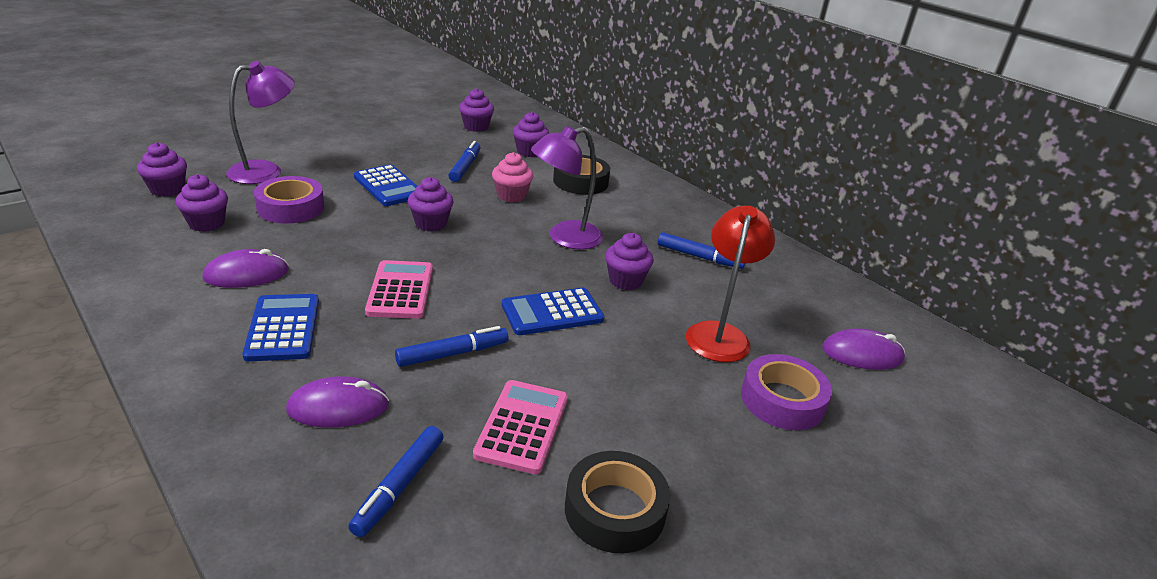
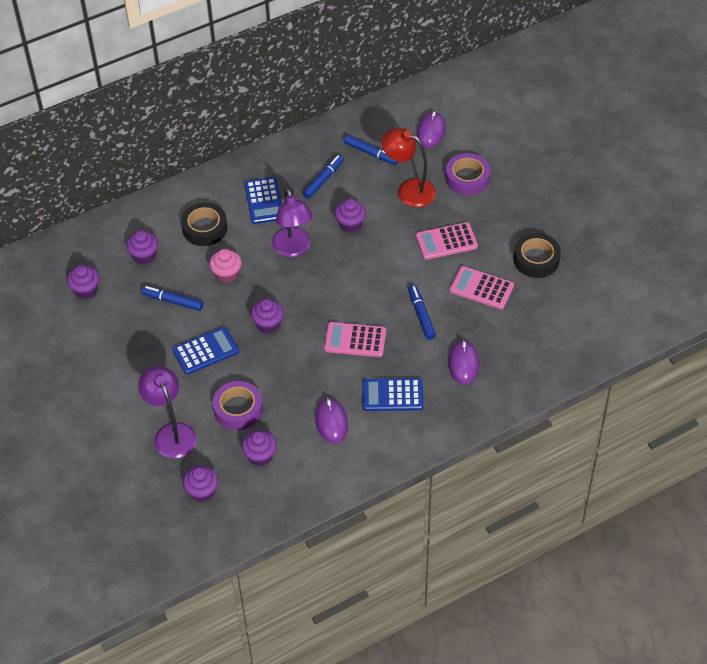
camera: 75 degrees left, 20 degrees up
(399, 486) = (519, 337): blue marker -> blue marker (371, 153)
(552, 312) = (383, 266): blue calculator -> blue calculator (264, 201)
(623, 378) = (446, 241): none -> pink calculator

